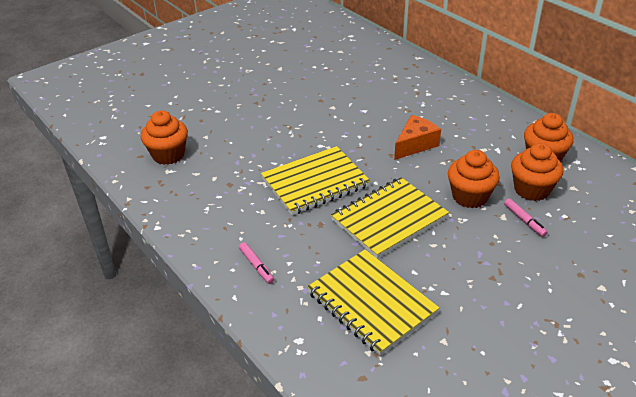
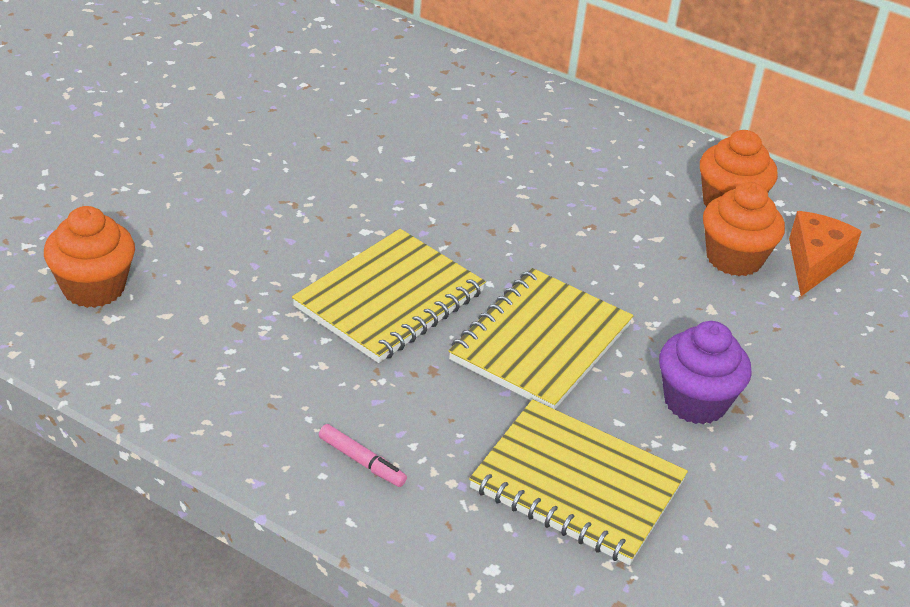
camera: 25 degrees left, 0 degrees up
(415, 145) = (524, 208): orange cheese -> orange cheese (814, 262)
(467, 268) = (695, 402): none -> purple cupcake
(470, 196) = (648, 284): orange cupcake -> none
(524, 221) = (744, 310): pink marker -> none

